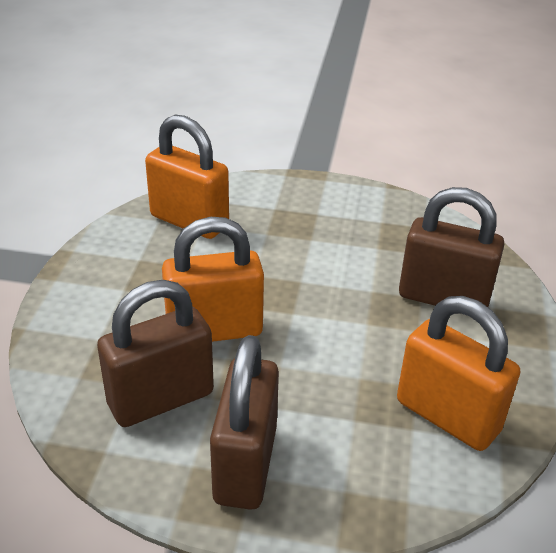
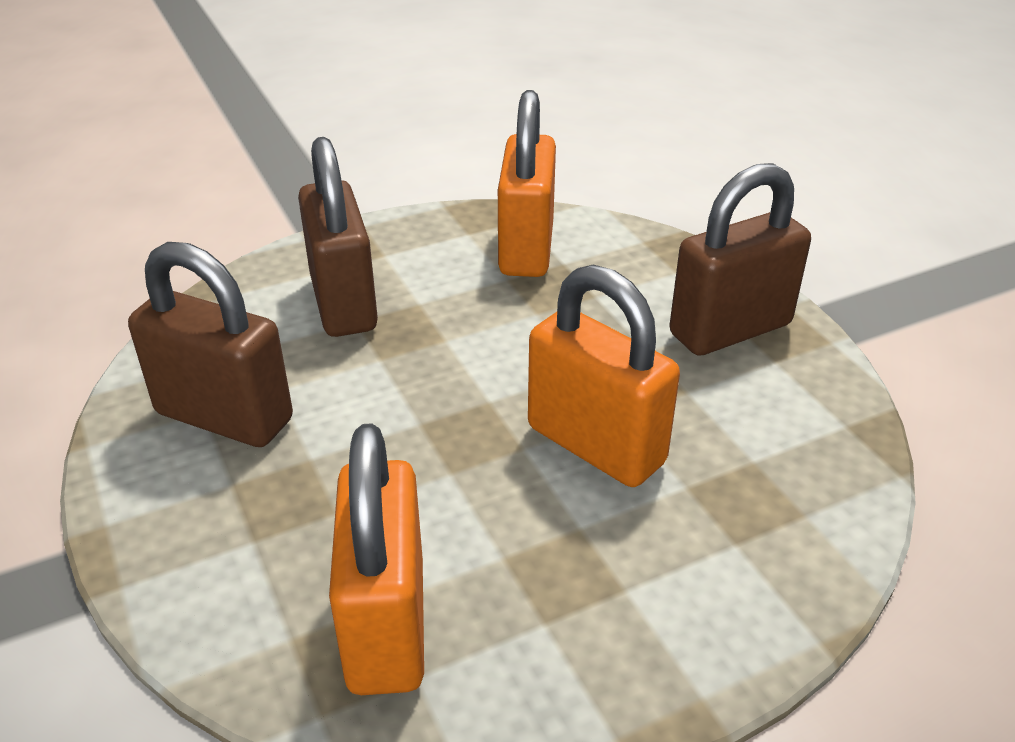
camera: 125 degrees left, 0 degrees up
(161, 399) = (741, 425): brown padlock -> brown padlock (224, 416)

